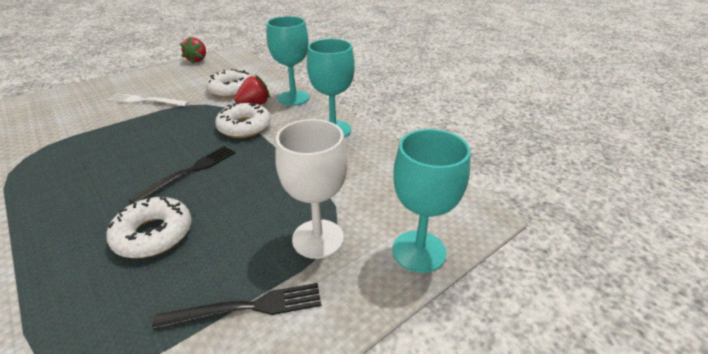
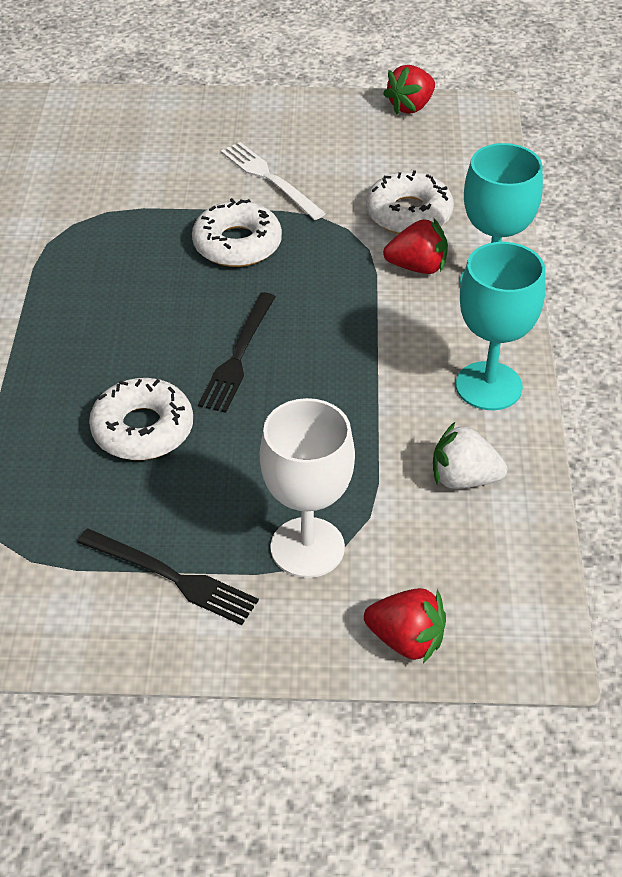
camera: 40 degrees right, 10 degrees up
(189, 172) = (238, 356): black fork -> black fork turned 120 degrees clockwise
(244, 127) = (366, 309): white donut -> white donut (237, 244)
(362, 167) = (463, 479): none -> white strawberry
(419, 251) = (406, 640): turquoise goblet -> red strawberry

